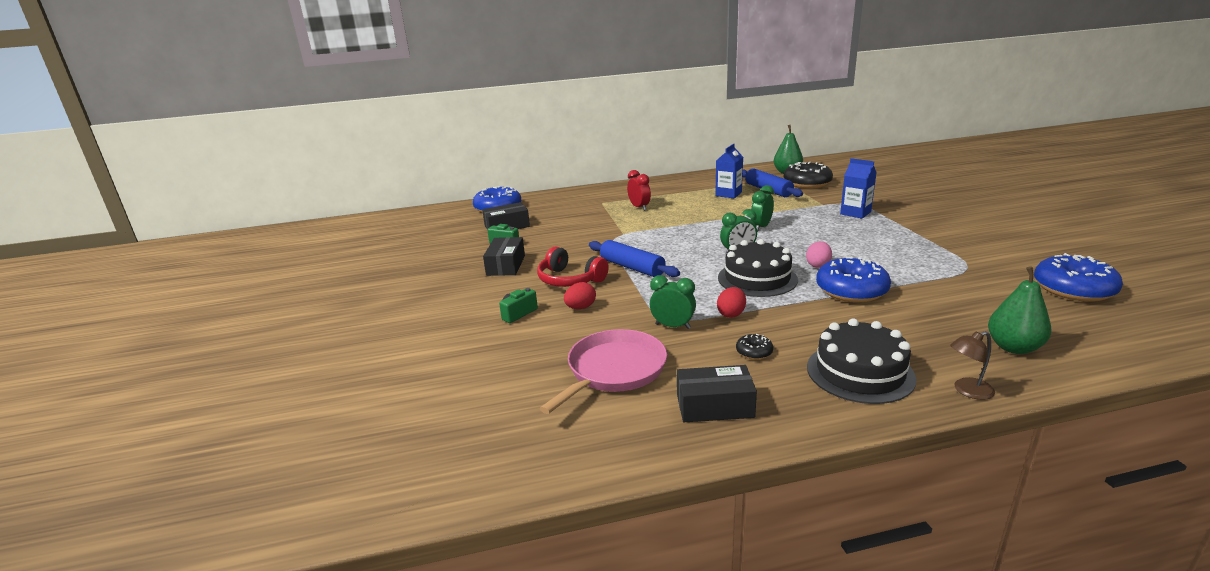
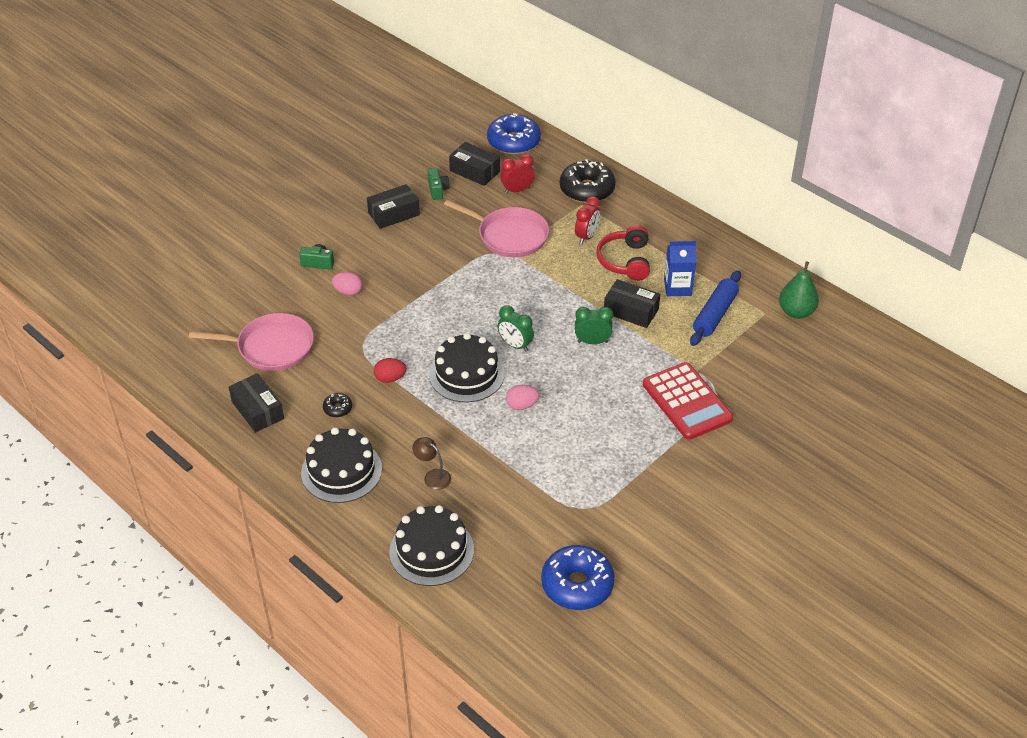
camera: 55 degrees right, 20 degrees up
(553, 217) = (517, 190): none -> red clock
(569, 280) = (391, 264): red headphones -> red headphones (625, 261)
(580, 308) = (348, 291): red egg -> pink egg
(602, 229) = (510, 236): none -> pink pan
(632, 267) = (439, 290): blue rolling pin -> none
(673, 326) = (350, 353): green clock -> none
(738, 210) = (631, 311): none -> black box
(807, 183) = (764, 340): black donut -> black donut (587, 189)
(851, 290) = (479, 439): blue donut -> none
(855, 213) = (686, 402): blue carton -> red calculator
(967, 391) = (348, 530): brown lamp -> brown lamp (432, 476)
(1013, 347) = (431, 550): green pear -> black cake

